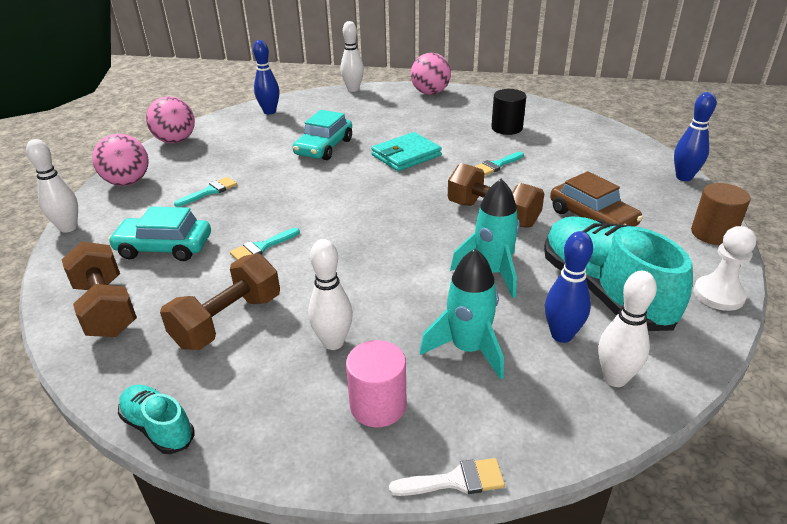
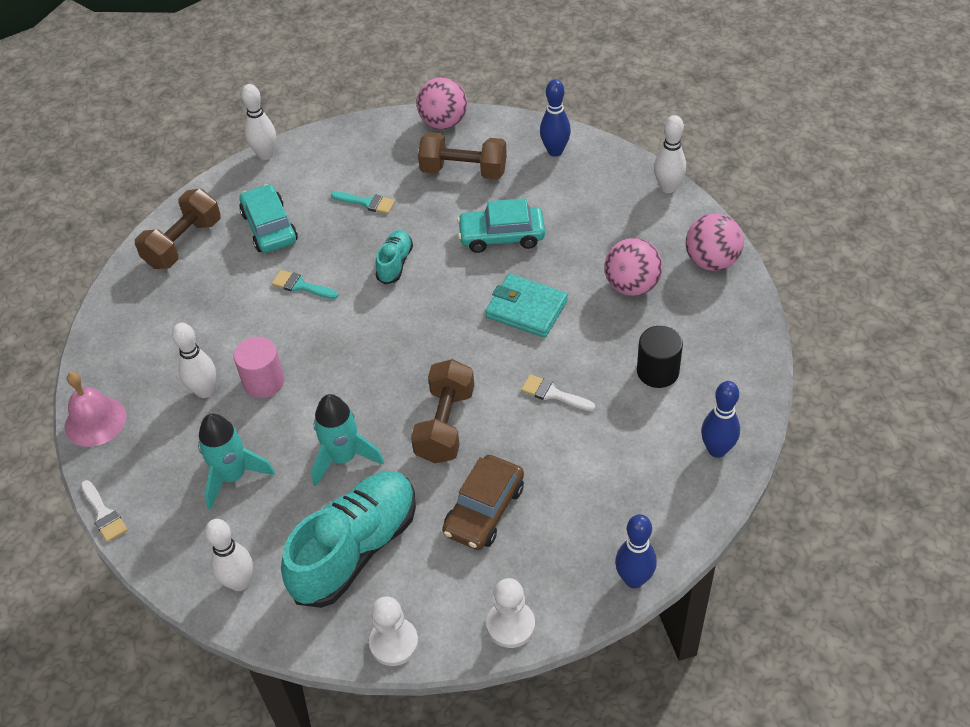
camera: 65 degrees right, 15 degrees up
(128, 182) = (351, 141): pink ball -> pink ball (632, 286)
(158, 427) = (89, 343): turquoise shoe -> turquoise shoe (395, 263)
(228, 321) = (200, 318): brown dumbbell -> brown dumbbell (463, 171)
(294, 453) = (95, 421): none -> pink bell
(378, 405) = (152, 446): pink cylinder -> pink cylinder (264, 382)
(496, 165) = (553, 394): turquoise brush -> white brush
(561, 335) = (277, 533): blue bowling pin -> blue bowling pin (717, 450)
(712, 234) = (510, 625): brown cylinder -> white pawn

